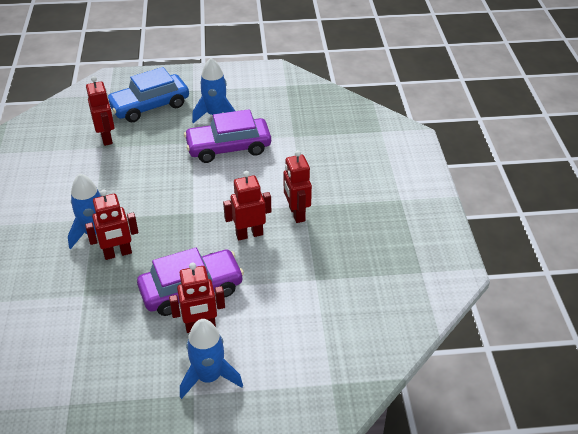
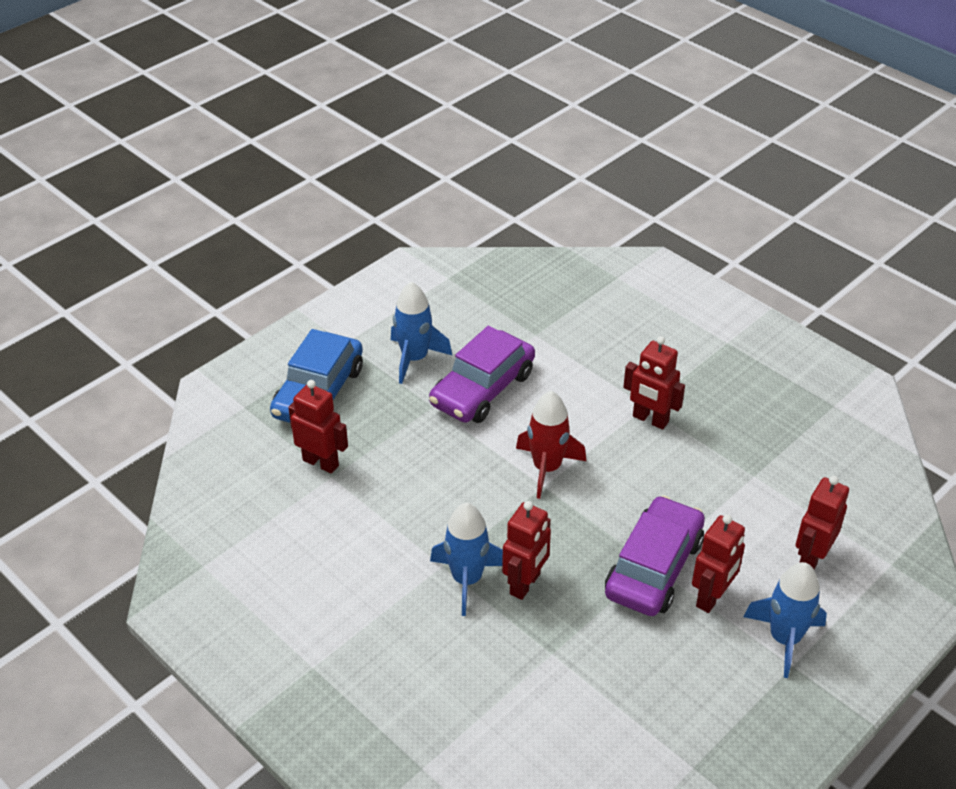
camera: 40 degrees left, 0 degrees up
(207, 205) = (547, 468): none -> red rocket
(249, 234) = (632, 471): red robot -> red robot (811, 558)

